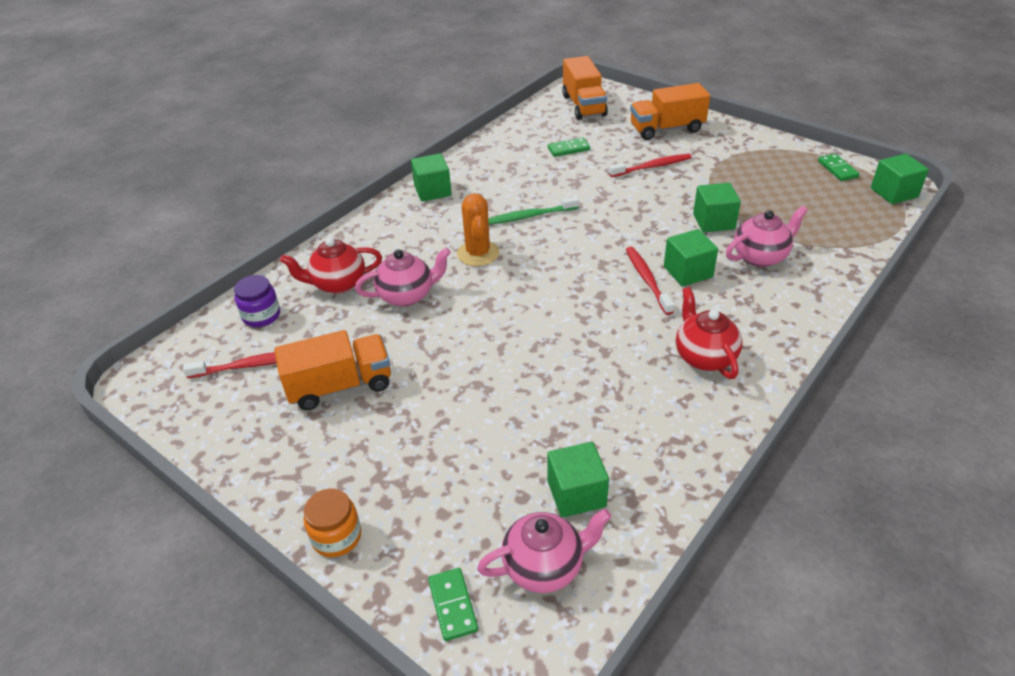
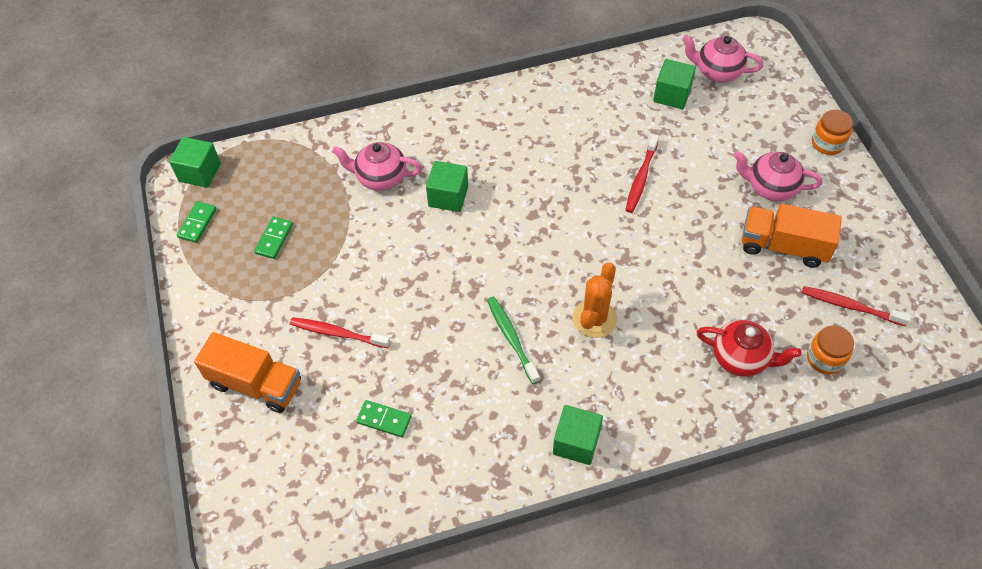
camera: 145 degrees left, 15 degrees up
(261, 315) = (825, 358): purple jar -> orange jar
(407, 295) = (686, 306): pink teapot -> pink teapot (770, 187)
(453, 605) = (777, 79): green domino -> green domino (274, 239)
(530, 216) = (511, 338): green toothbrush -> green toothbrush turned 135 degrees counterclockwise
(584, 105) = (285, 497): orange truck -> none
(647, 280) = (485, 207): red toothbrush -> red toothbrush (641, 178)
(704, 356) = (514, 128): red teapot -> none
(713, 221) = (369, 232): green cube -> none

